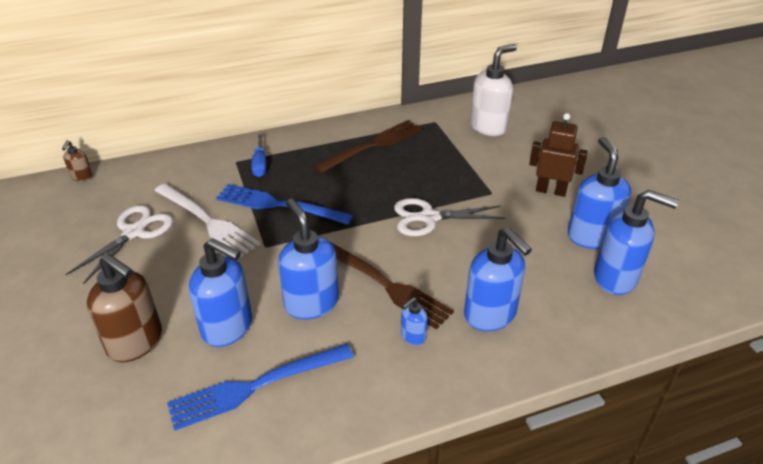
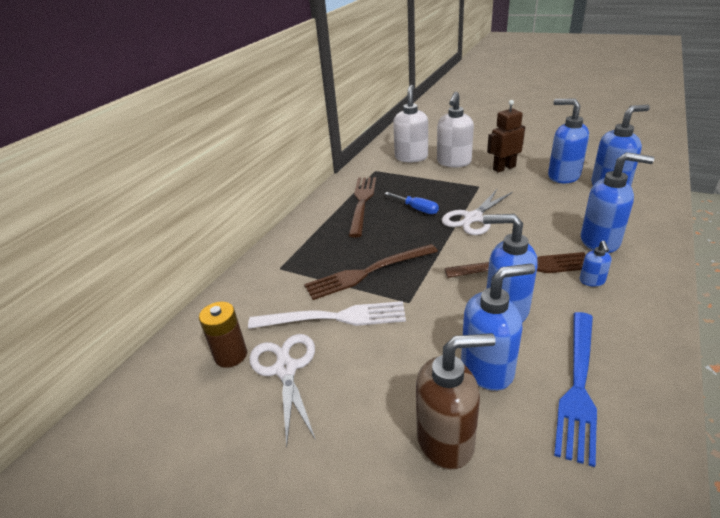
camera: 40 degrees left, 5 degrees down
(82, 177) = (148, 368): brown soap dispenser -> none
(124, 201) = (231, 355): none -> brown battery
(260, 164) = (303, 258): blue screwdriver -> blue screwdriver (417, 209)
(277, 205) = (366, 273): blue fork -> brown fork
(515, 156) = (453, 162): none -> white soap dispenser

